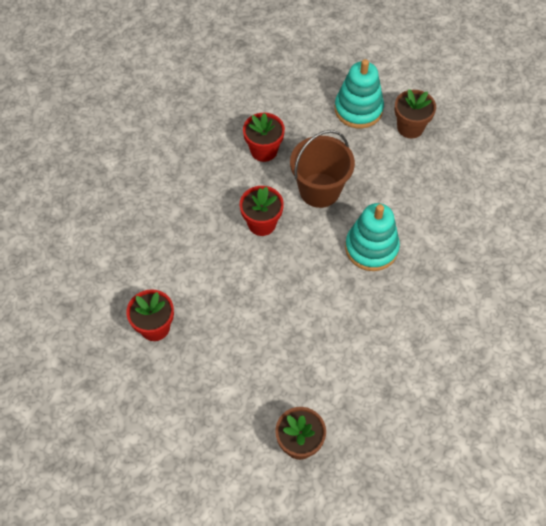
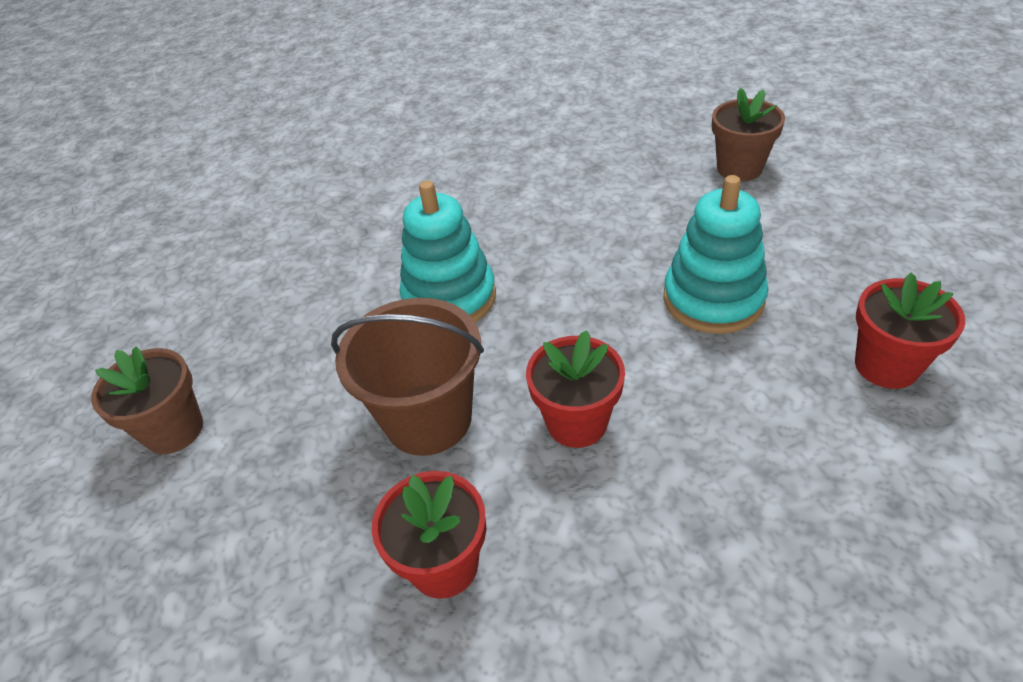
camera: 135 degrees left, 15 degrees down
(358, 109) = (192, 526): turquoise stacking toy -> turquoise stacking toy (713, 299)

